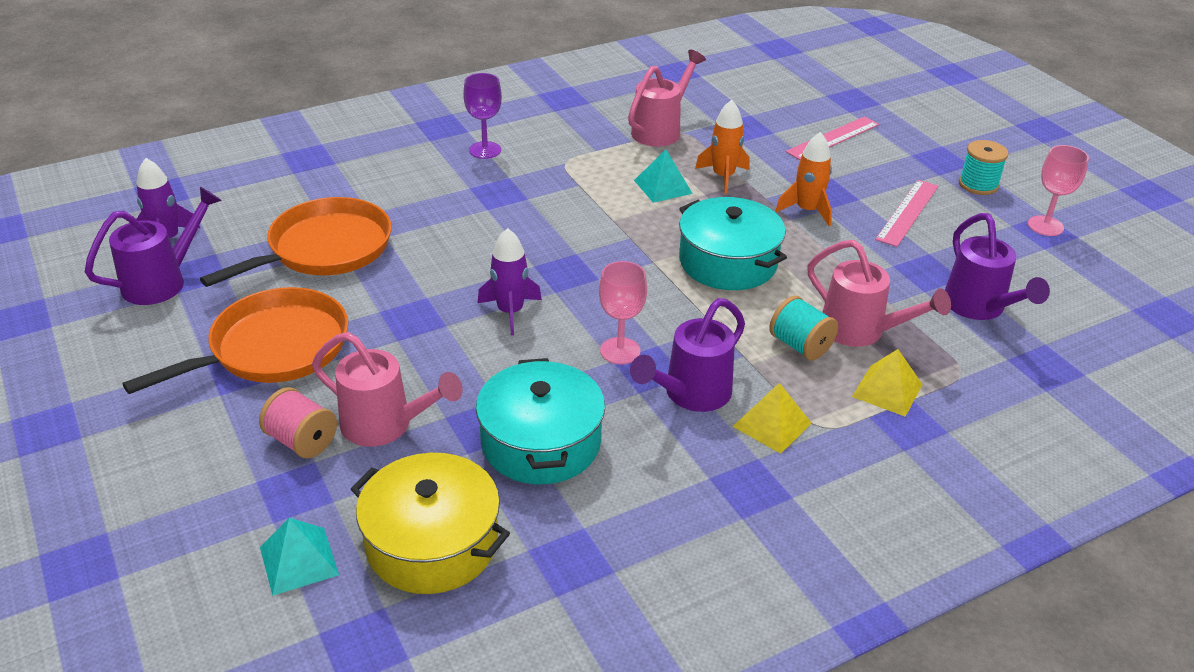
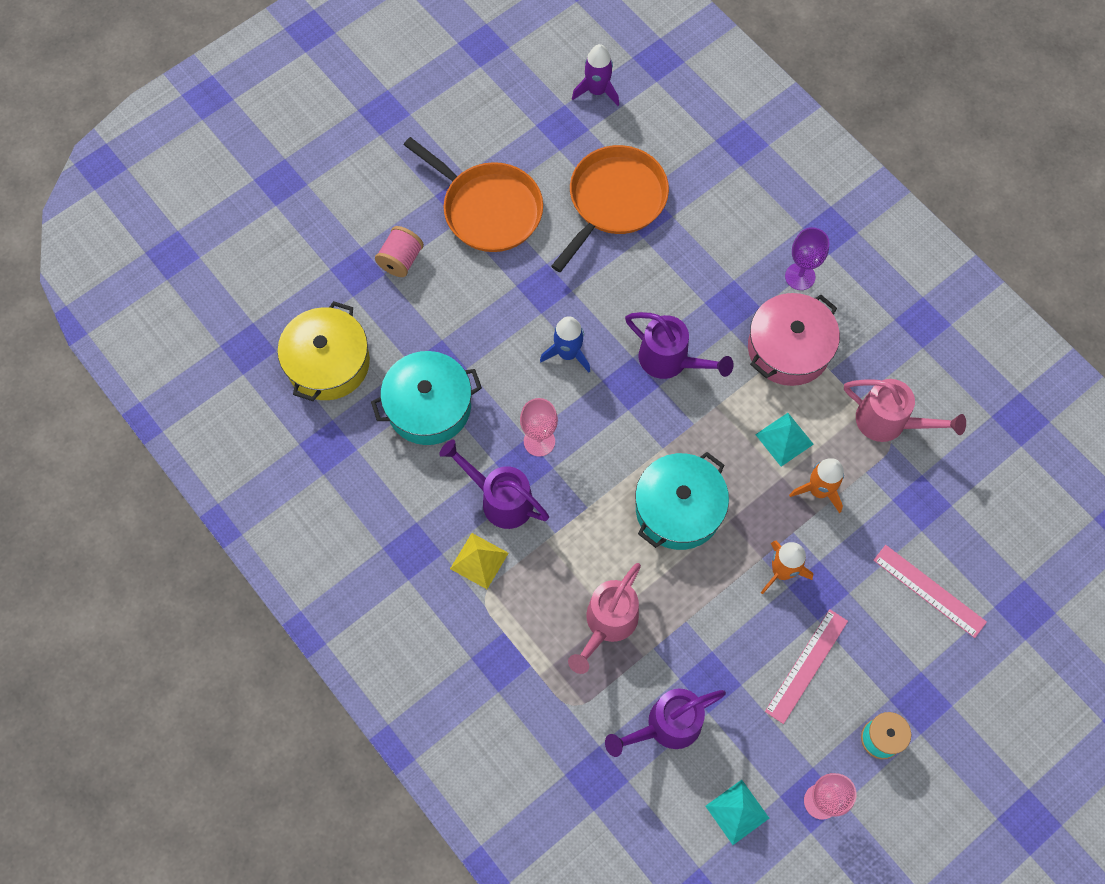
camera: 80 degrees right, 30 degrees up
(162, 282) = (545, 110): purple watering can -> purple watering can (670, 360)
(299, 560) = (302, 294): turquoise pyramid -> turquoise pyramid (737, 812)
(325, 248) = (614, 200): orange pan -> orange pan turned 90 degrees counterclockwise
(385, 425) = (425, 304): pink watering can -> none
(510, 312) = (568, 353): purple rocket -> blue rocket
(563, 169) = (788, 348): none -> pink pot
(800, 346) = (577, 576): turquoise spool -> none
(887, 390) = (536, 645): yellow pyramid -> none
(907, 212) = (806, 665): pink ruler -> pink ruler turned 75 degrees counterclockwise

